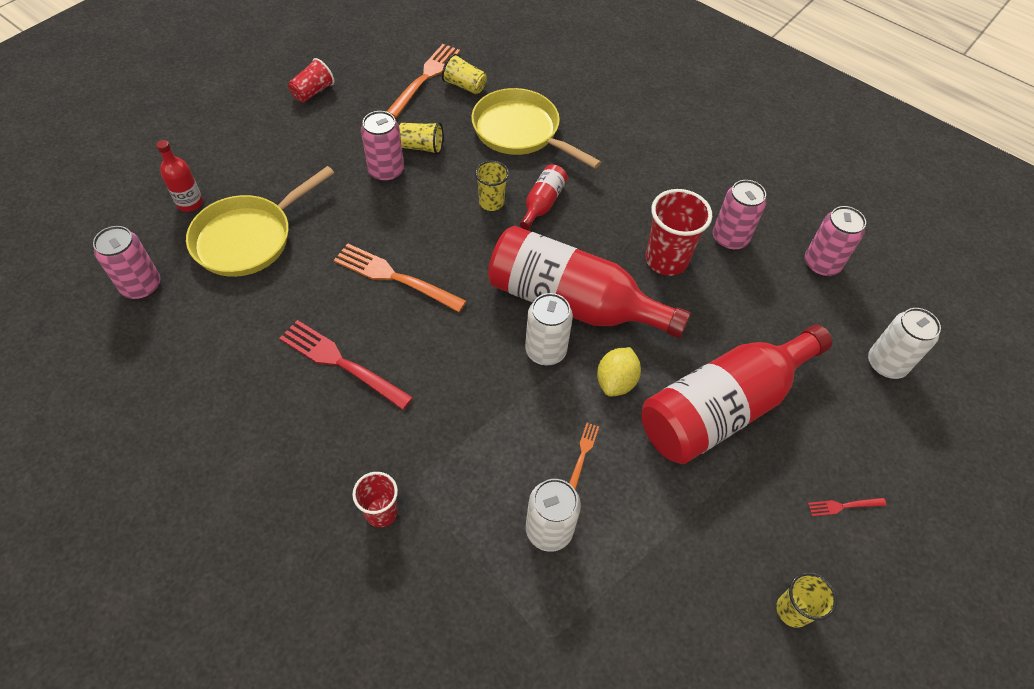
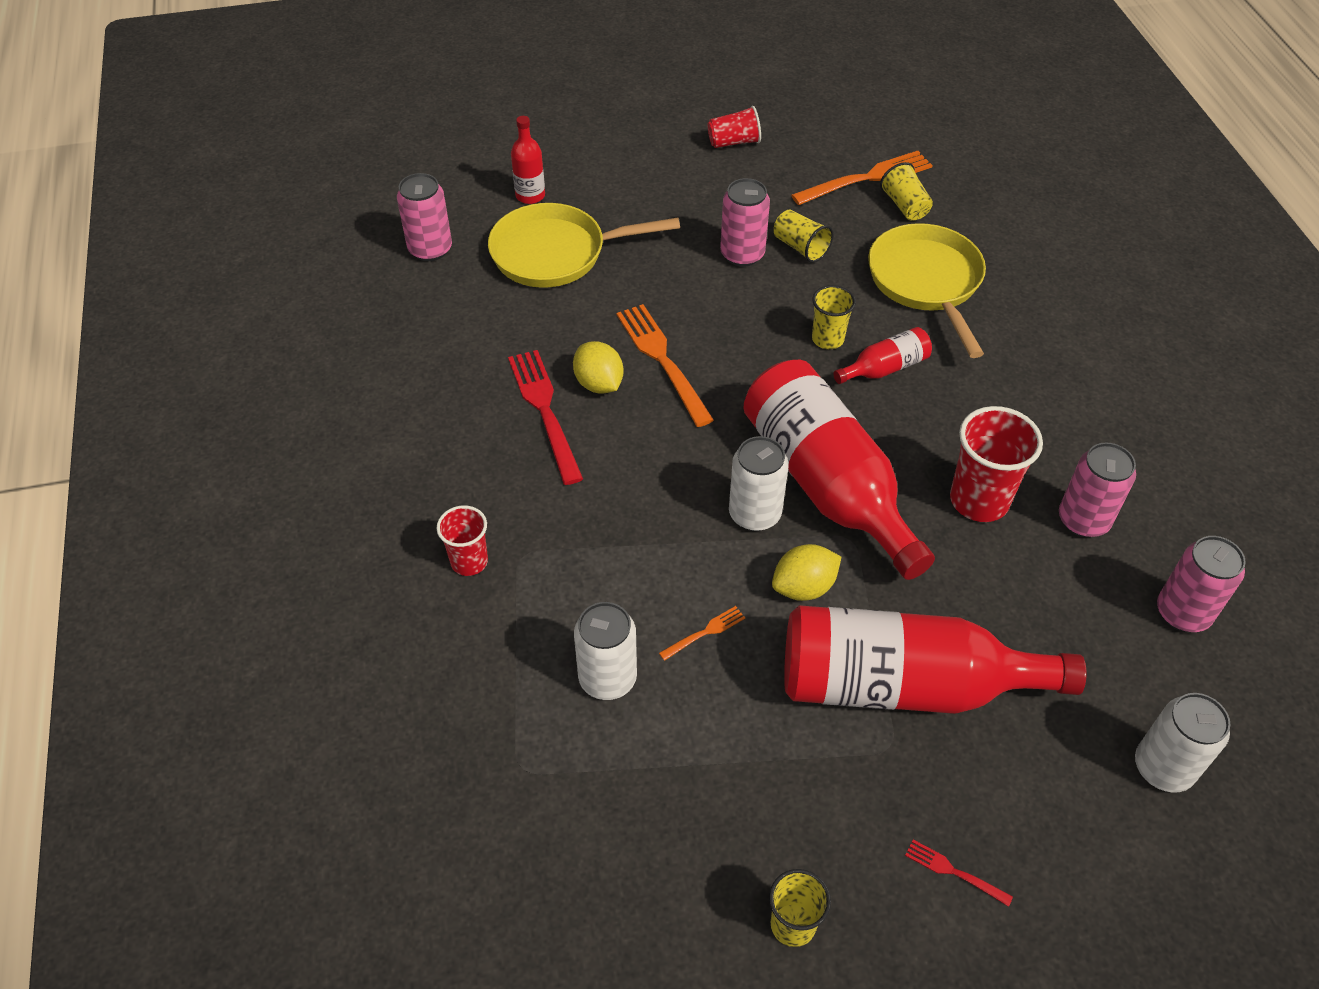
camera: 40 degrees right, 5 degrees down
(364, 320) = (599, 384): none -> yellow lemon

